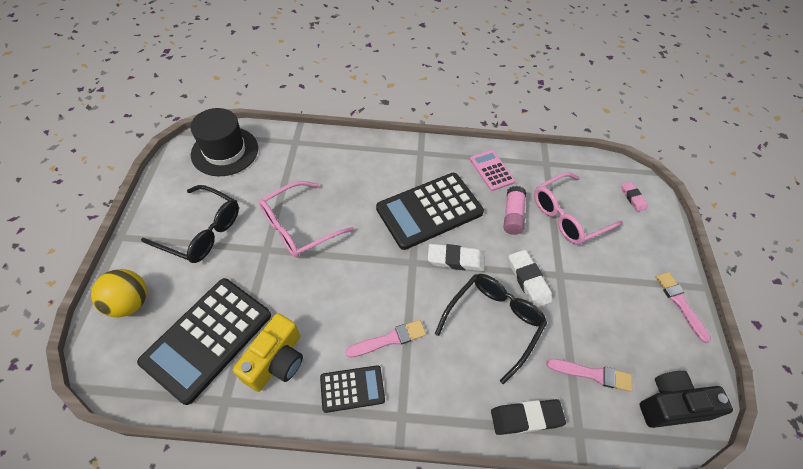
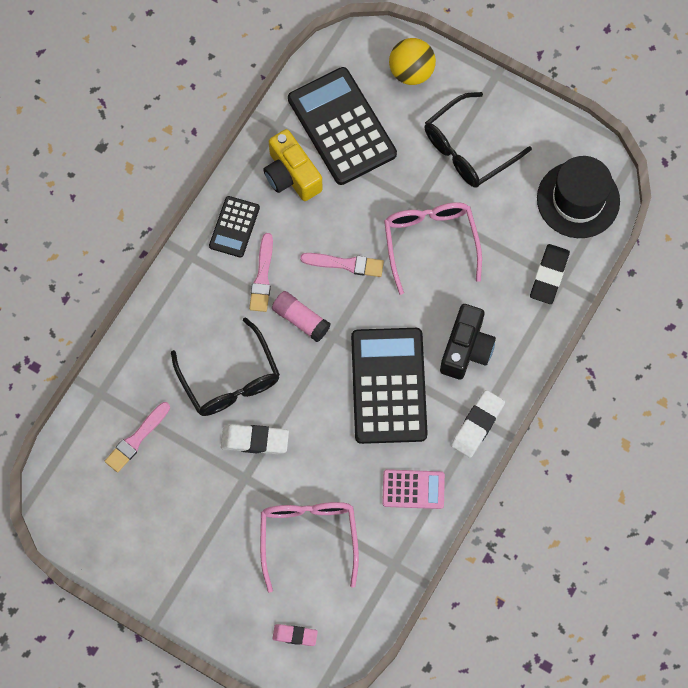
camera: 120 degrees right, 15 degrees up
(455, 259) = (314, 380): white eraser -> white eraser (477, 425)
(512, 215) = (339, 474): pink glue stick -> pink glue stick (301, 319)
(526, 418) = (134, 356): black eraser -> black eraser (549, 275)
(671, 405) = (75, 490): black camera -> black camera (466, 349)
(680, 303) = (152, 580): pink brush -> pink brush (346, 264)

